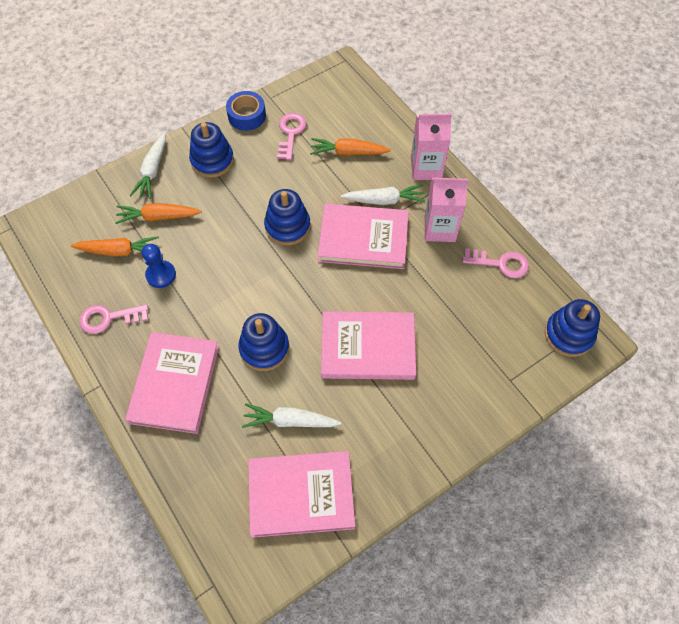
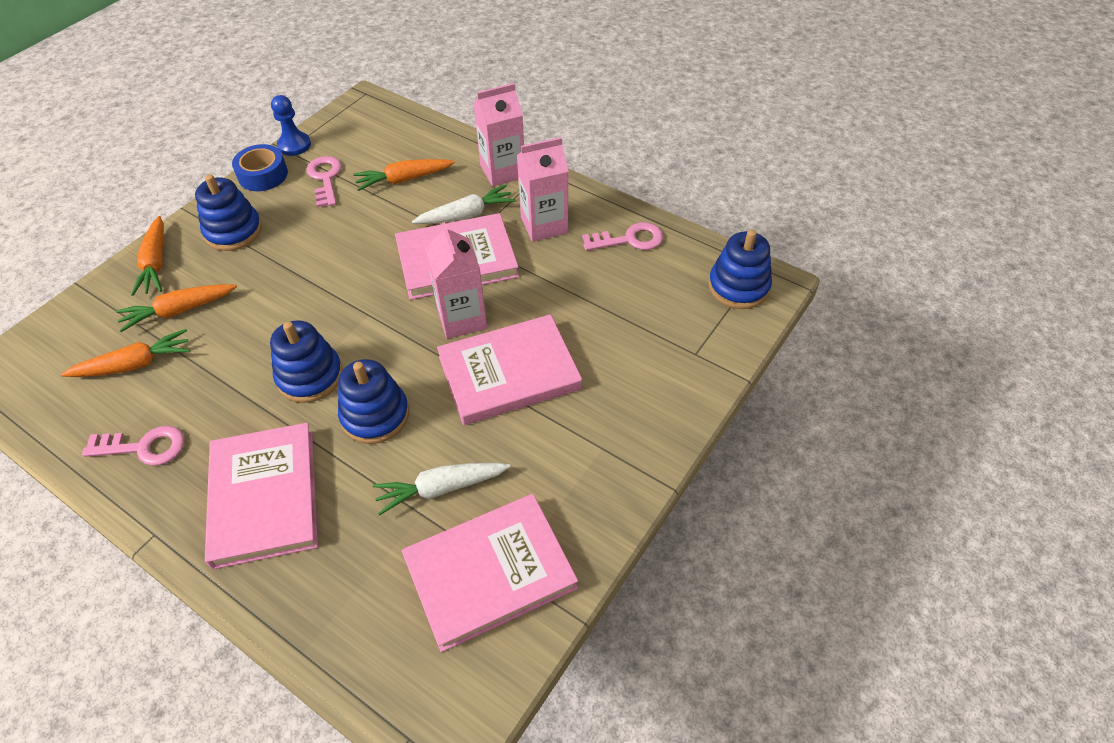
camera: 20 degrees left, 10 degrees down
(109, 318) = (143, 447): pink key -> pink key turned 150 degrees counterclockwise
(152, 171) = (156, 263): white carrot -> orange carrot
(161, 275) = (203, 374): blue pawn -> blue pawn (294, 145)
(287, 226) = (356, 274): blue stacking toy -> blue stacking toy (310, 376)
(350, 290) = (462, 318): none -> pink carton

